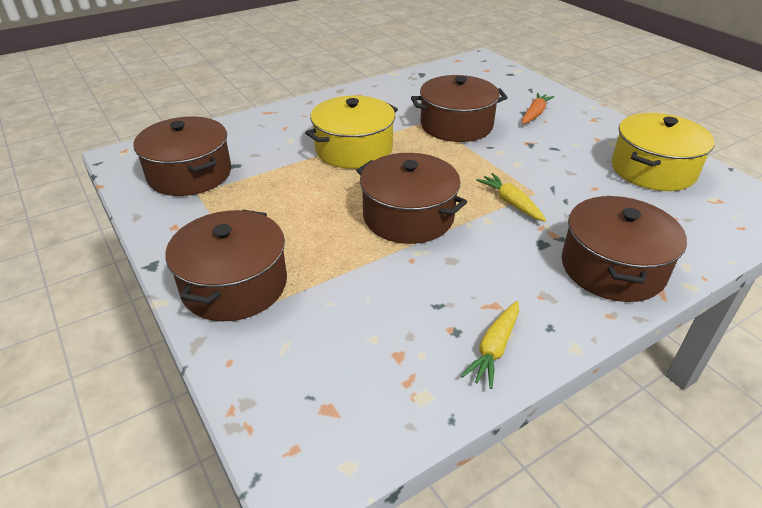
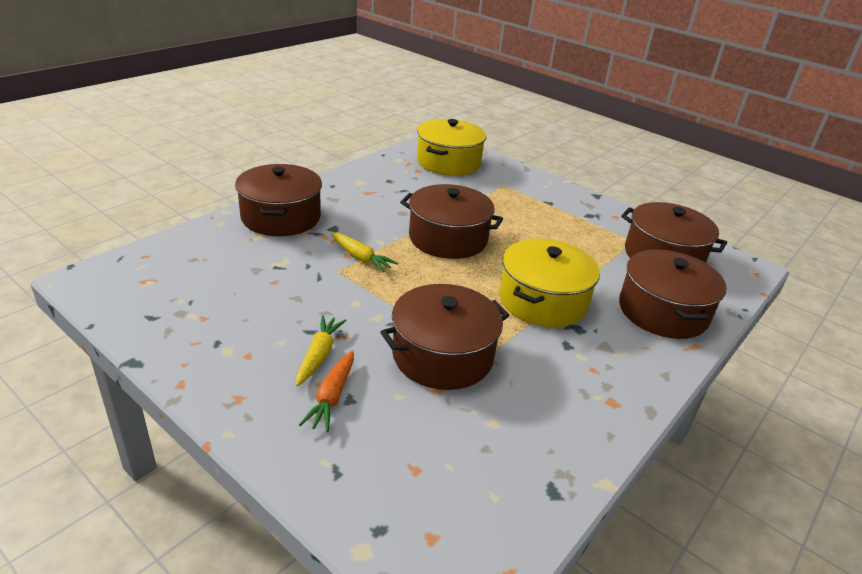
camera: 160 degrees right, 5 degrees down
(234, 285) = (535, 190): brown pot -> brown pot (663, 311)
(494, 348) = (365, 176): yellow carrot -> yellow carrot (319, 355)
(653, 169) = (195, 312): yellow pot -> yellow pot (448, 162)

